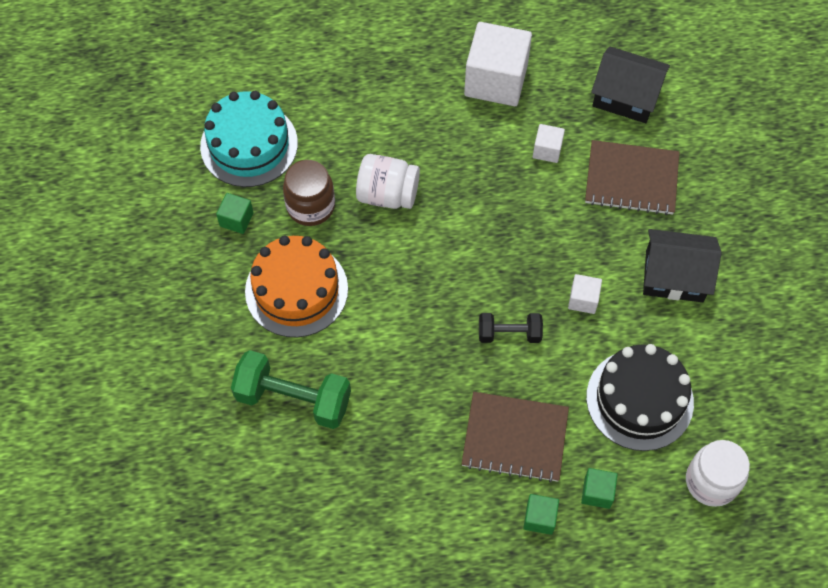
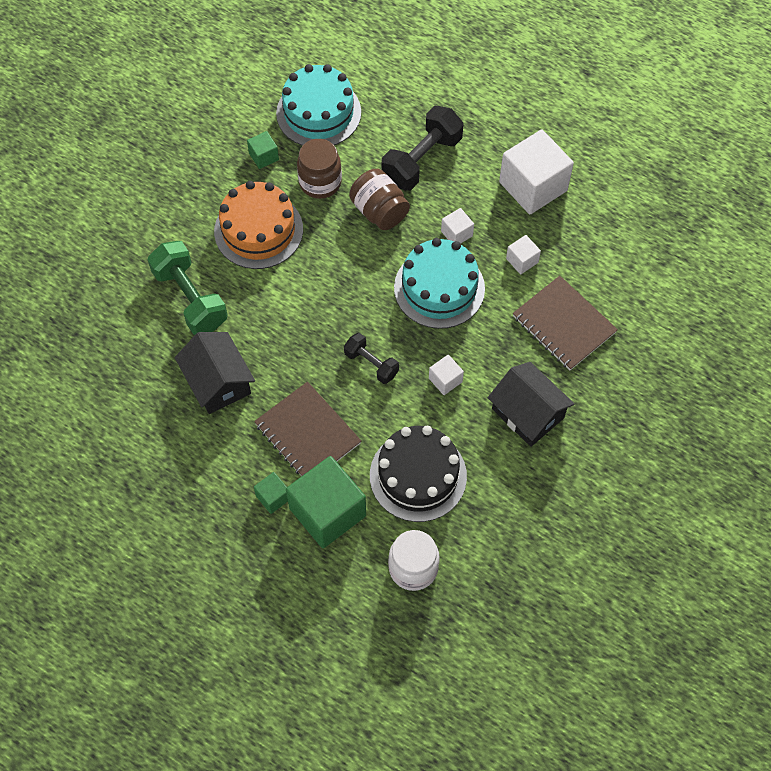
camera: 40 degrees right, 0 degrees up
(381, 123) = (422, 160): none -> black dumbbell
(387, 194) = (379, 211): white jar -> brown jar
(472, 166) = (456, 233): none -> white cube
(502, 224) = (439, 288): none -> turquoise cake
(597, 492) = (327, 512): green cube -> green cube, size x2.17
(626, 96) = (619, 264): black house -> black house (218, 382)

